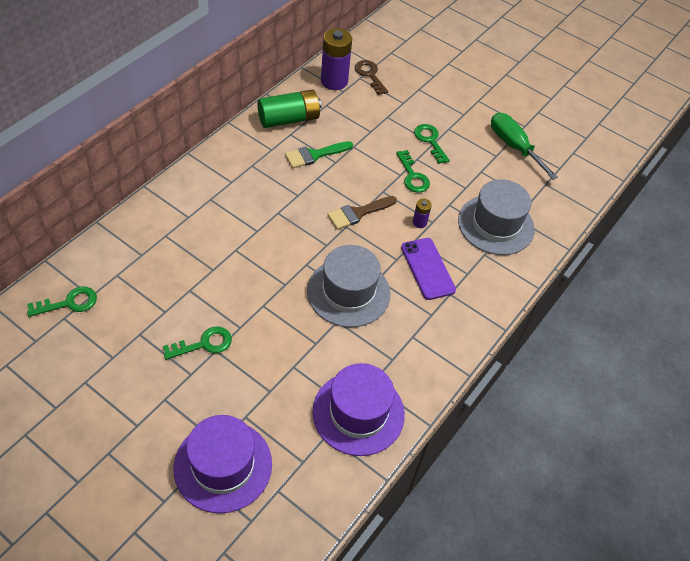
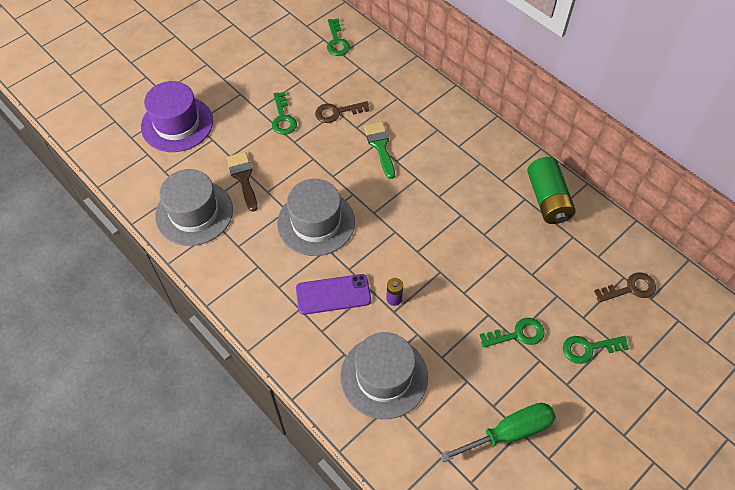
camera: 105 degrees right, 5 degrees up
(191, 290) = (337, 112): none -> brown key
(314, 155) = (494, 216): green brush -> green brush (380, 146)
(334, 81) = (614, 249): purple battery -> none
(358, 213) = (411, 244): brown brush -> brown brush (243, 178)
(358, 413) = (194, 213): purple hat -> grey hat
(412, 176) = (461, 304): green key -> green key (589, 348)

